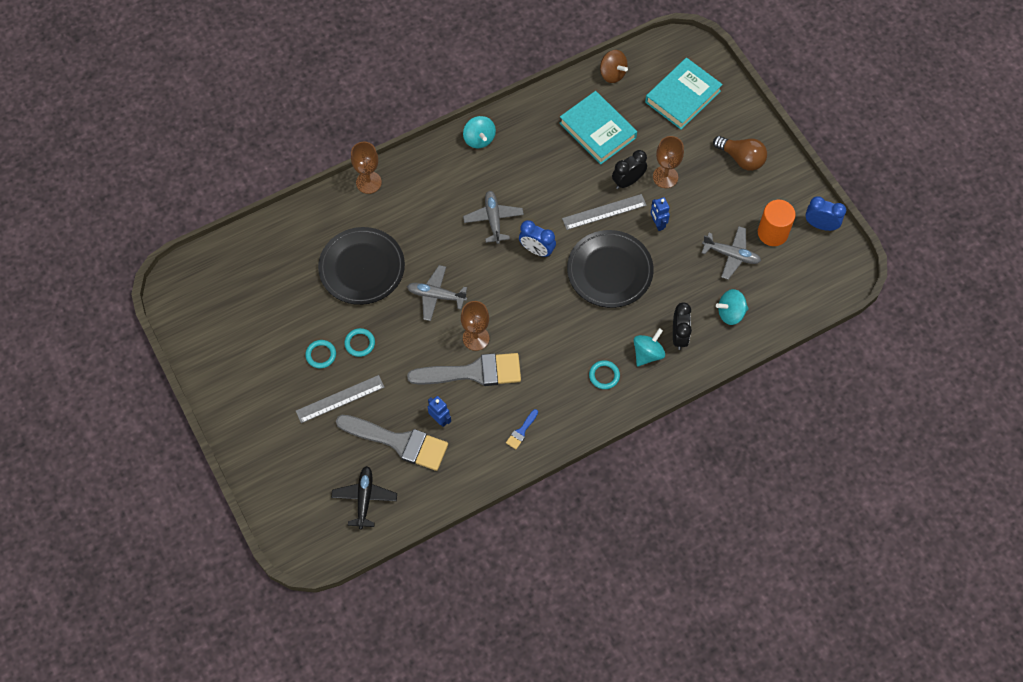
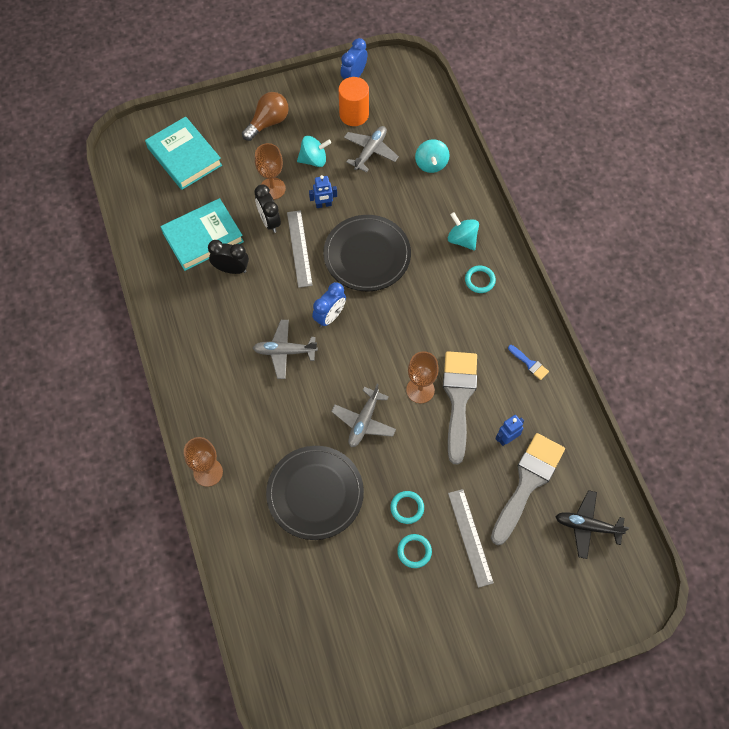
camera: 80 degrees left, 0 degrees up
(479, 139) = (183, 350): turquoise spinning top -> turquoise spinning top (314, 160)
(612, 74) = (139, 212): brown spinning top -> none
(679, 336) = (448, 210): black clock -> black clock (231, 269)

